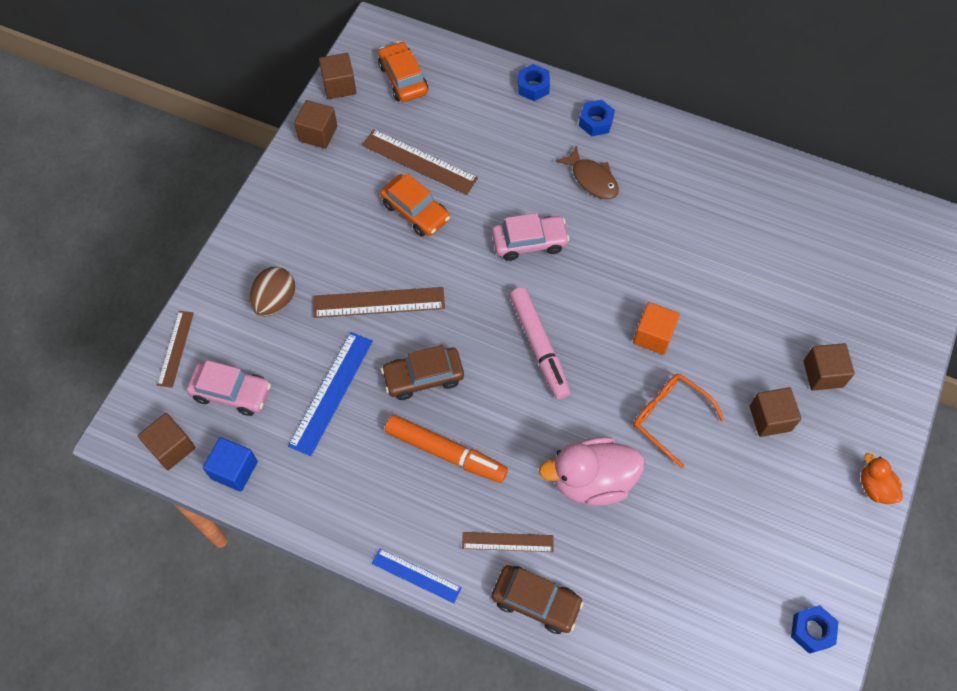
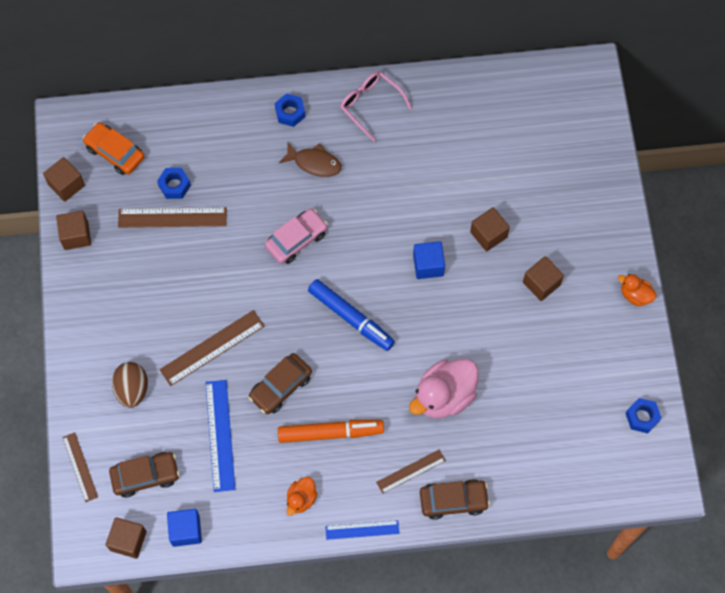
camera: 30 degrees left, 5 degrees up
(231, 392) = (145, 476): pink car -> brown car
(372, 505) = (301, 499): none -> orange duck
(415, 211) = (195, 260): orange car -> none
(533, 87) = (223, 107): blue nut -> blue nut (174, 185)
(539, 346) = (351, 317): pink marker -> blue marker
(653, 336) = (428, 265): orange cube -> blue cube
(669, 417) = (472, 321): orange glasses -> none
(682, 152) = (370, 105): none -> pink glasses
(823, 374) = (560, 230): brown cube -> brown cube (488, 234)

